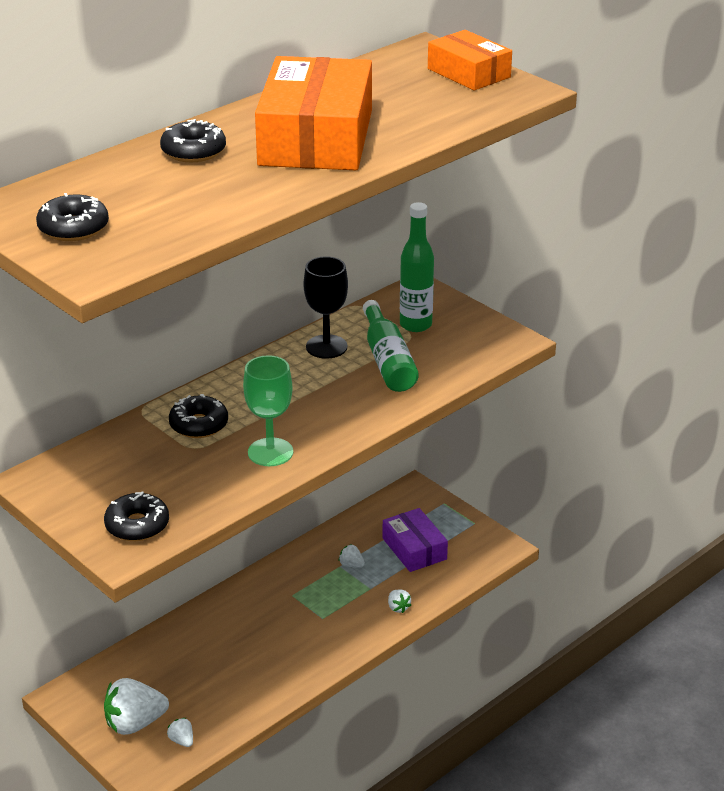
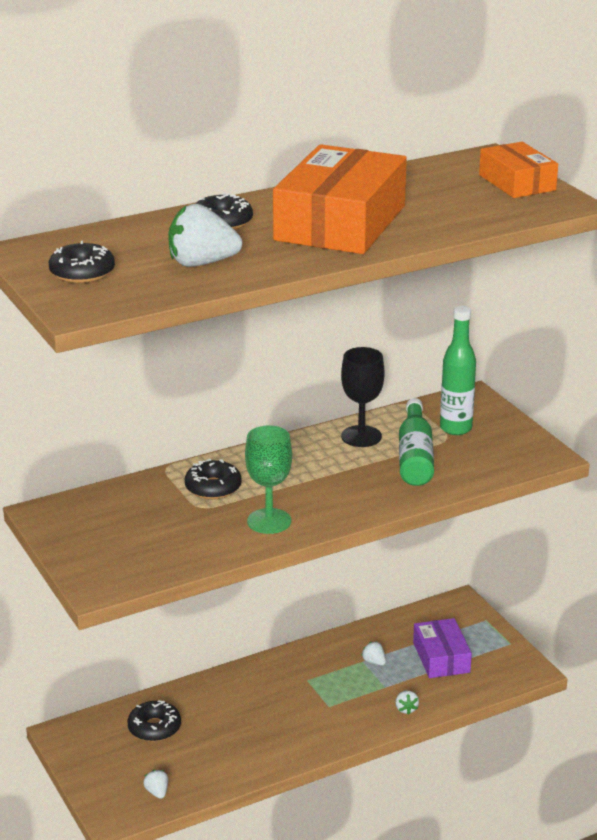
camera: 15 degrees right, 5 degrees down
(135, 723) = (119, 769): white strawberry -> white strawberry (202, 263)
(137, 525) = (121, 565): black donut -> black donut (154, 728)

